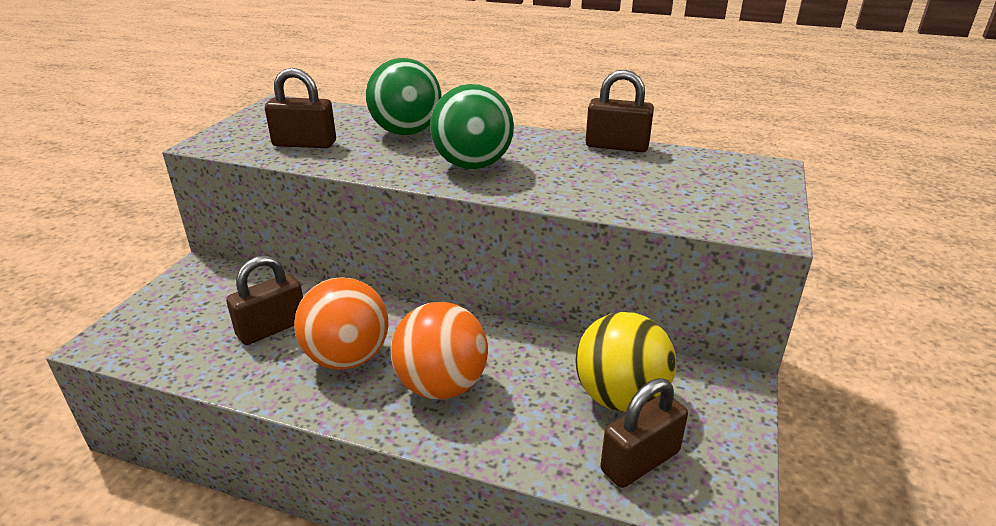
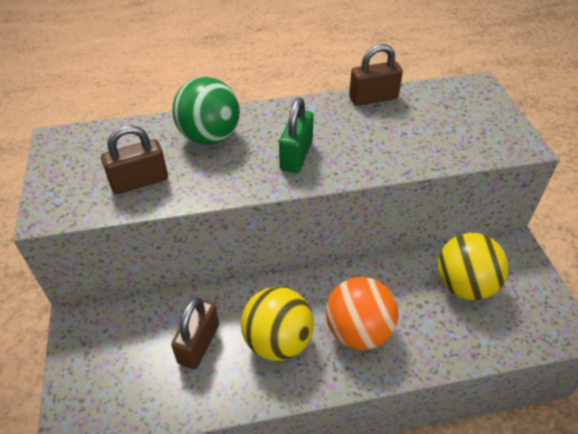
camera: 30 degrees left, 15 degrees up
(347, 358) = (278, 341): orange ball -> yellow ball
(472, 165) = (296, 156): green ball -> green padlock
(640, 461) = (507, 325): brown padlock -> none

